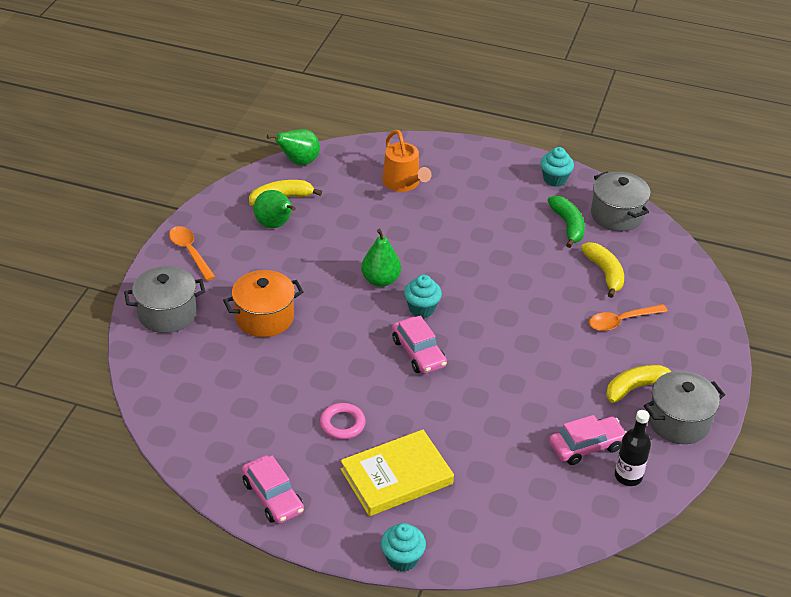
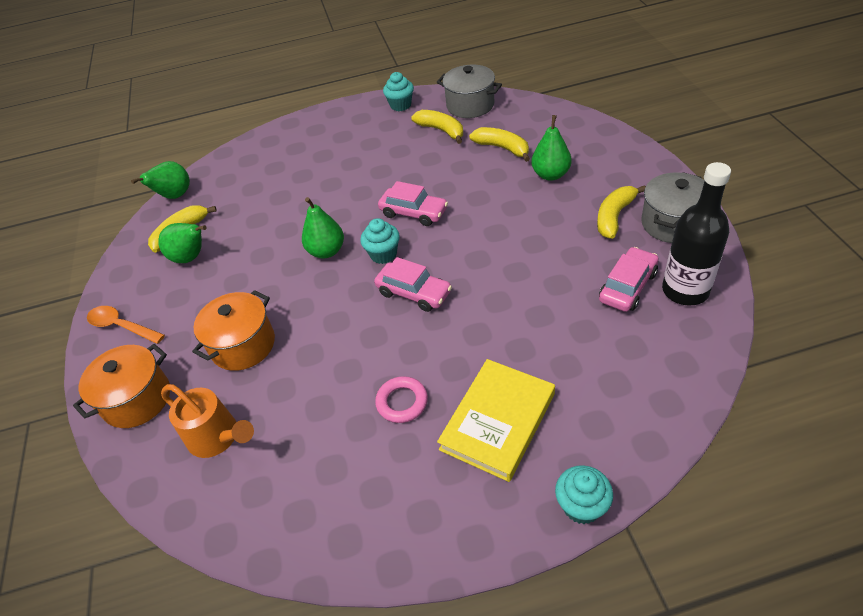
camera: 25 degrees left, 5 degrees up
(167, 313) = (137, 399): grey pot -> orange pot
(273, 497) = (396, 528): pink car -> pink car (414, 212)
(403, 183) = (282, 167): orange watering can -> orange watering can (218, 438)
(568, 226) = (441, 130): green banana -> yellow banana
(621, 321) = (550, 175): orange spoon -> green pear
(628, 476) = (685, 290): black bottle -> black bottle, size x1.55

